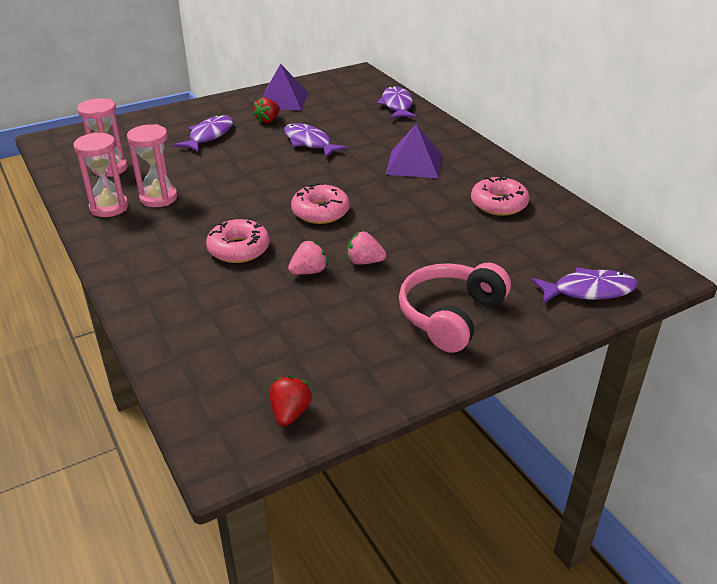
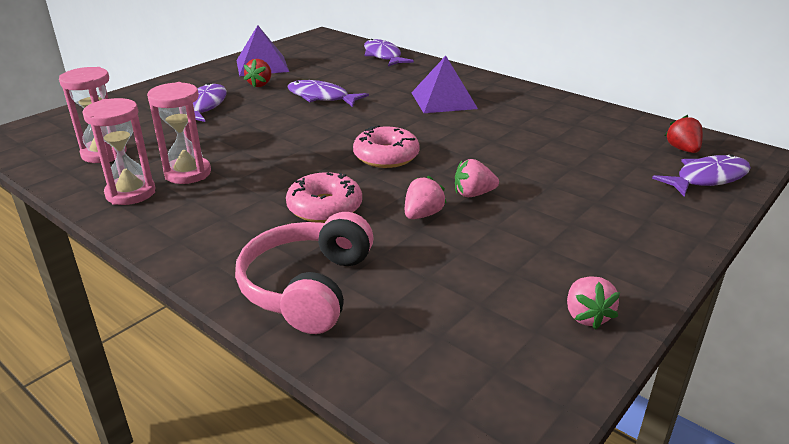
camera: 20 degrees left, 5 degrees down
(290, 413) = (532, 371): red strawberry -> red strawberry (682, 149)
(365, 384) = (586, 316): none -> pink strawberry
(450, 316) = (607, 227): pink headphones -> pink headphones (308, 287)
(498, 204) = (554, 121): pink donut -> none

